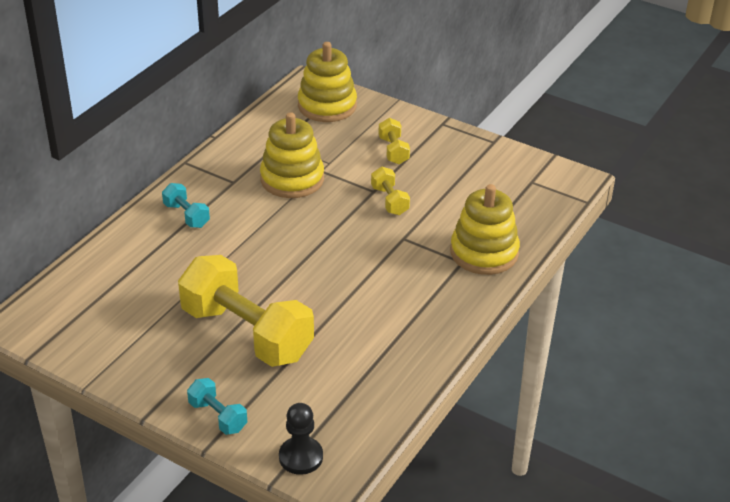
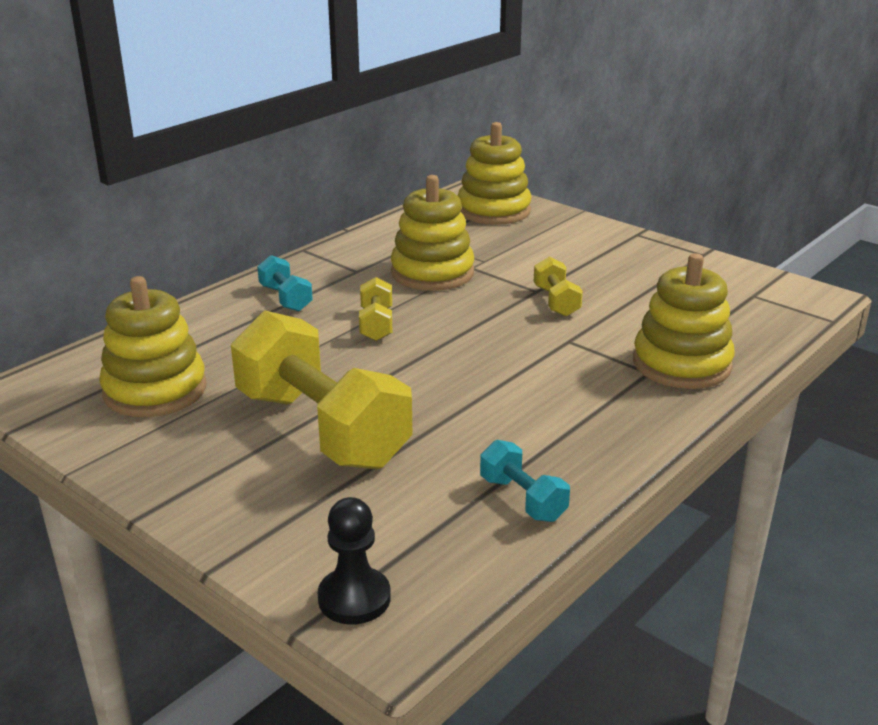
camera: 10 degrees right, 10 degrees down
(118, 312) = (155, 390): none -> yellow stacking toy
(218, 416) = (243, 528): turquoise dumbbell -> turquoise dumbbell (522, 499)
(393, 151) = (569, 255): yellow dumbbell -> yellow dumbbell (376, 324)

